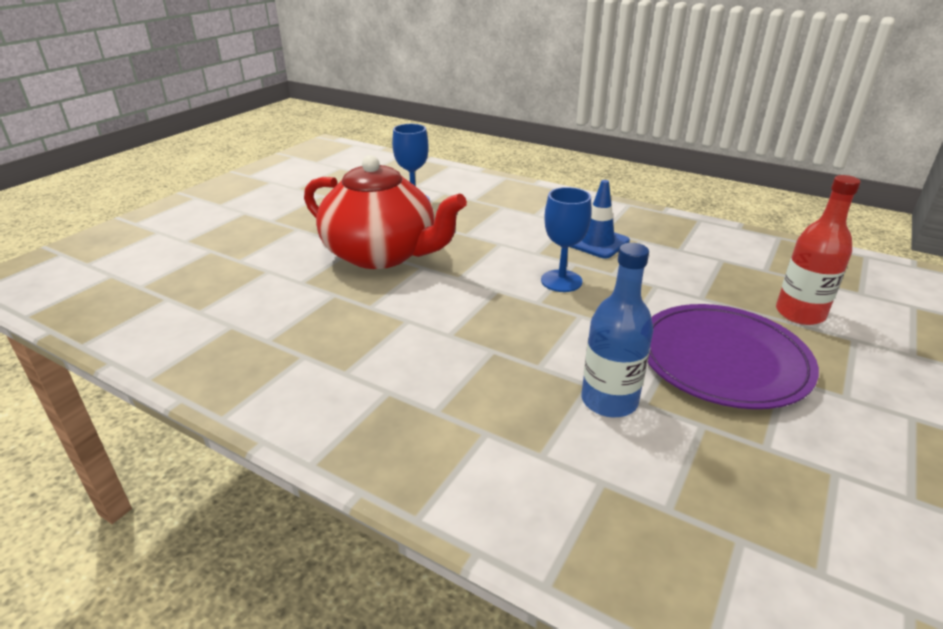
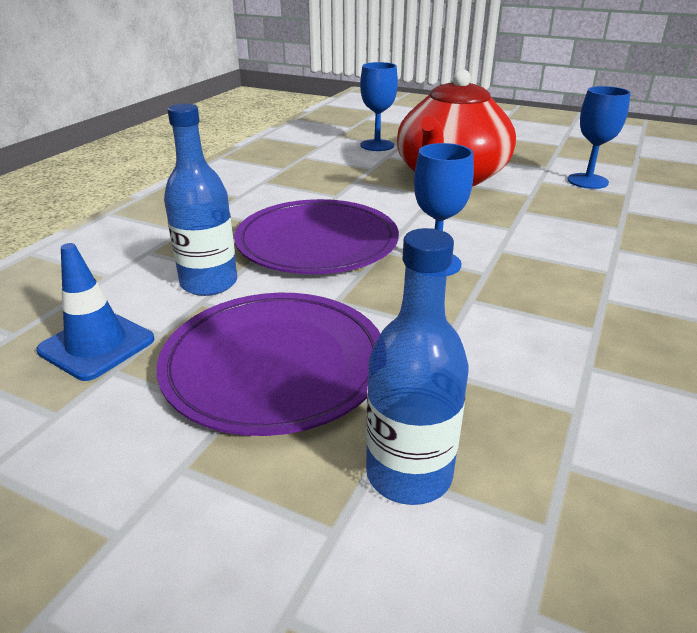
camera: 85 degrees right, 0 degrees up
(259, 285) = (377, 145): none -> blue goblet
(521, 335) = (317, 242): none -> purple plate
(597, 242) = (559, 291): blue traffic cone -> blue traffic cone (97, 345)
(800, 313) = (409, 474): red bottle -> blue bottle

